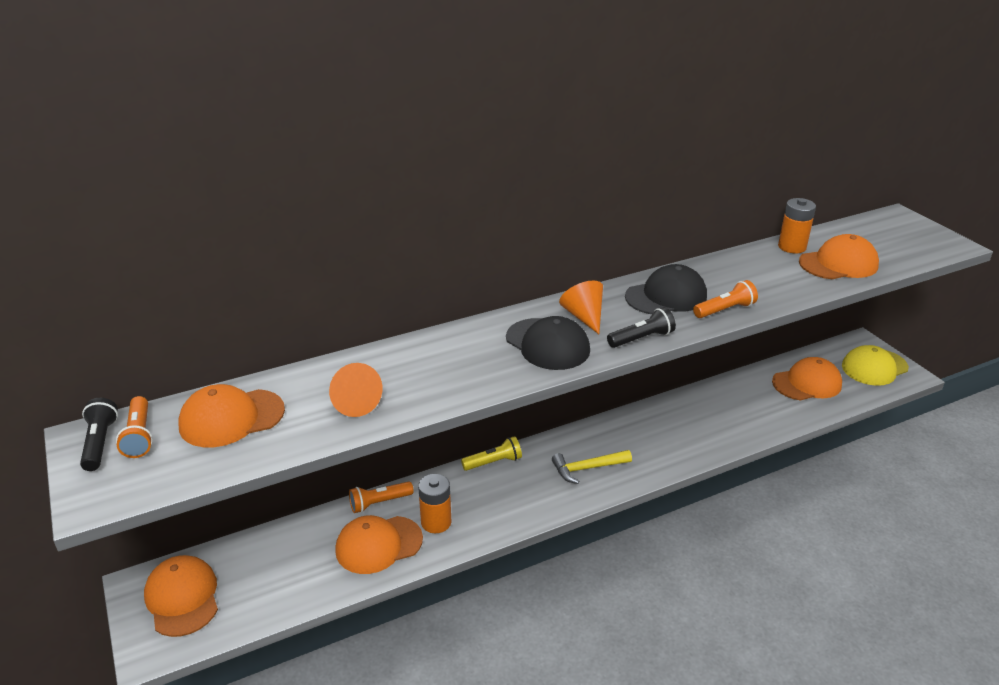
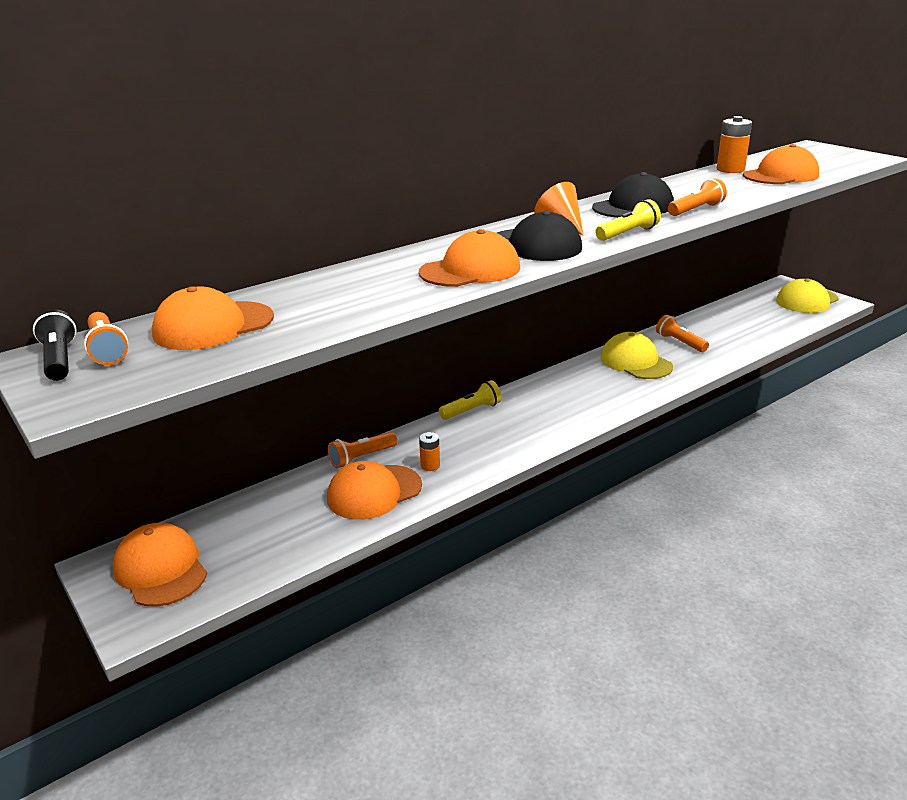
camera: 10 degrees left, 5 degrees down
(354, 402) = (350, 302): orange cone -> none
(436, 522) = (430, 465): orange battery -> orange battery, size x0.58
(587, 468) = (570, 404): yellow hammer -> none
(641, 338) = (627, 234): black flashlight -> yellow flashlight
(668, 425) = (635, 362): none -> yellow cap
(721, 406) = (680, 343): none -> orange flashlight
(807, 383) = (751, 318): orange cap -> orange cap (470, 270)

